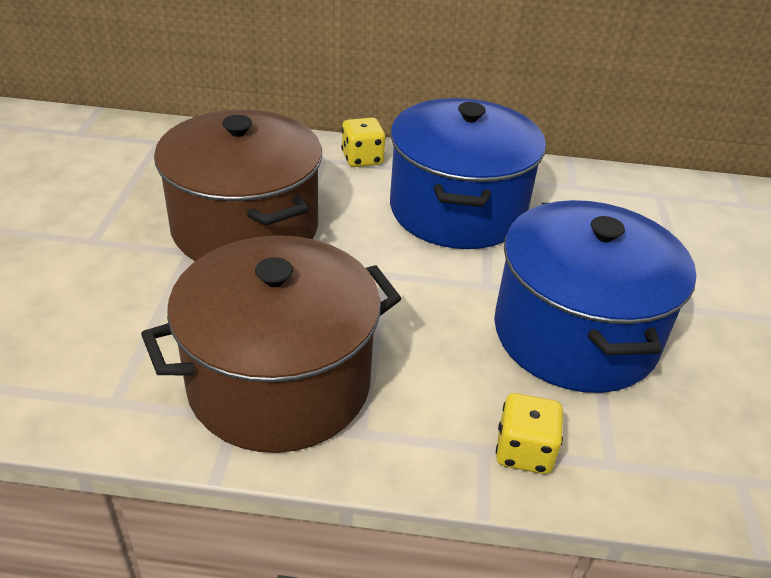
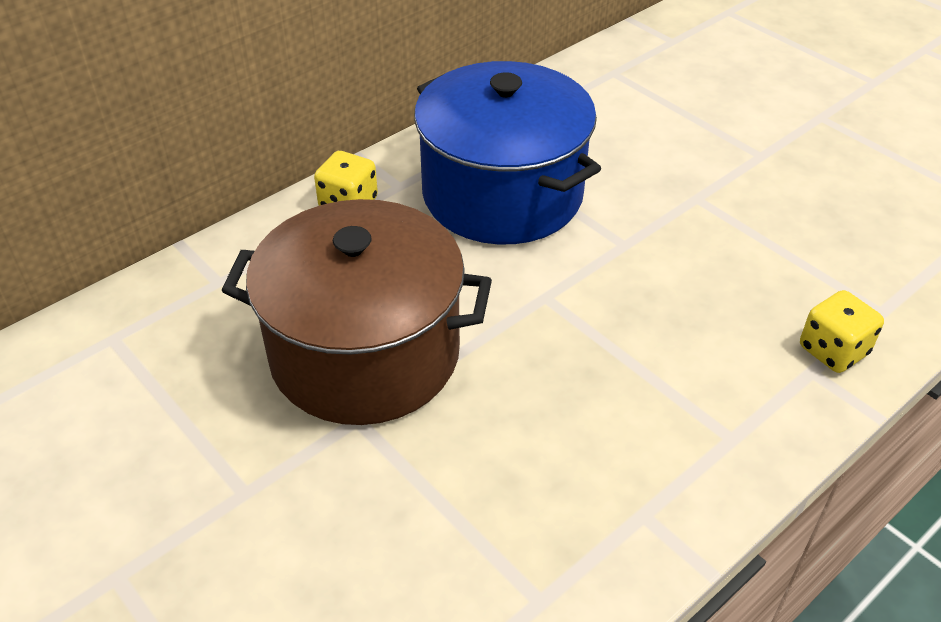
camera: 45 degrees left, 5 degrees up
(279, 383) = (624, 457): brown pot -> none
(575, 334) = (731, 235): blue pot -> none

